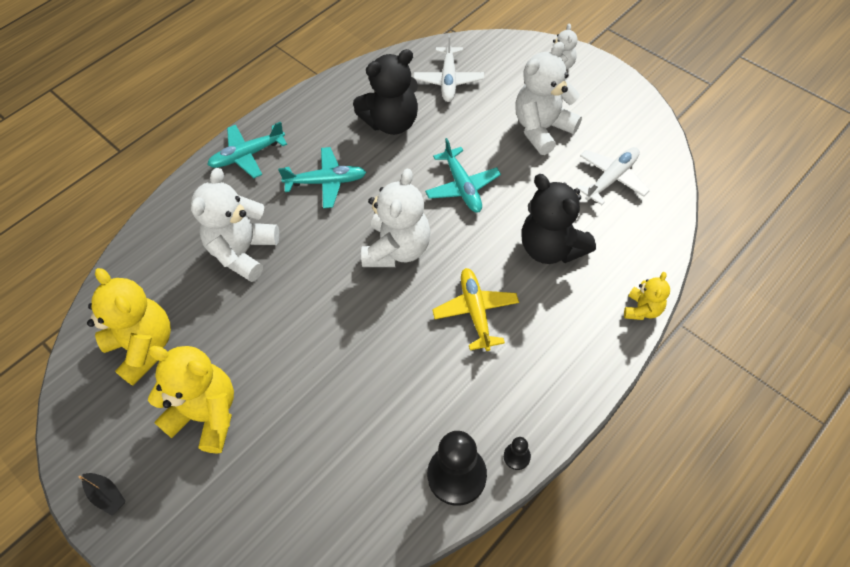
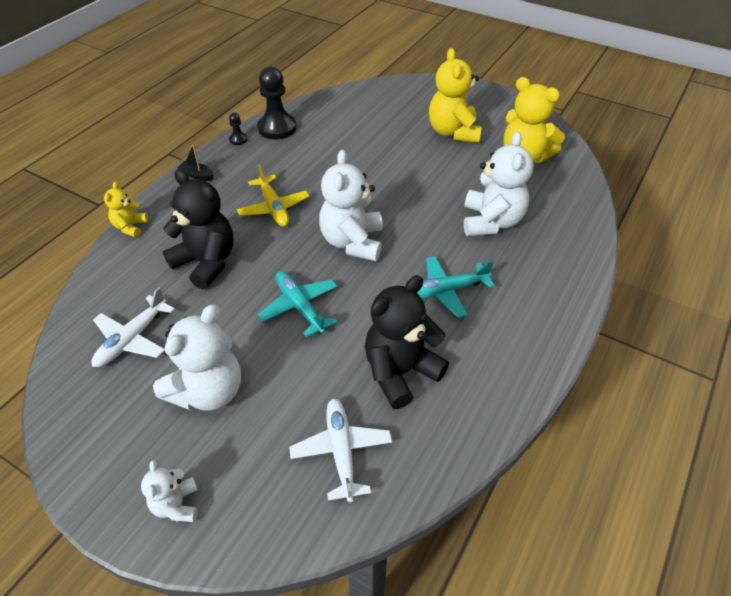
camera: 165 degrees right, 10 degrees down
(107, 495) = (489, 97): black boat -> black boat (197, 175)
(207, 415) = (453, 132): yellow teddy bear -> yellow teddy bear turned 75 degrees clockwise
(247, 155) = (547, 306): turquoise plane -> none

